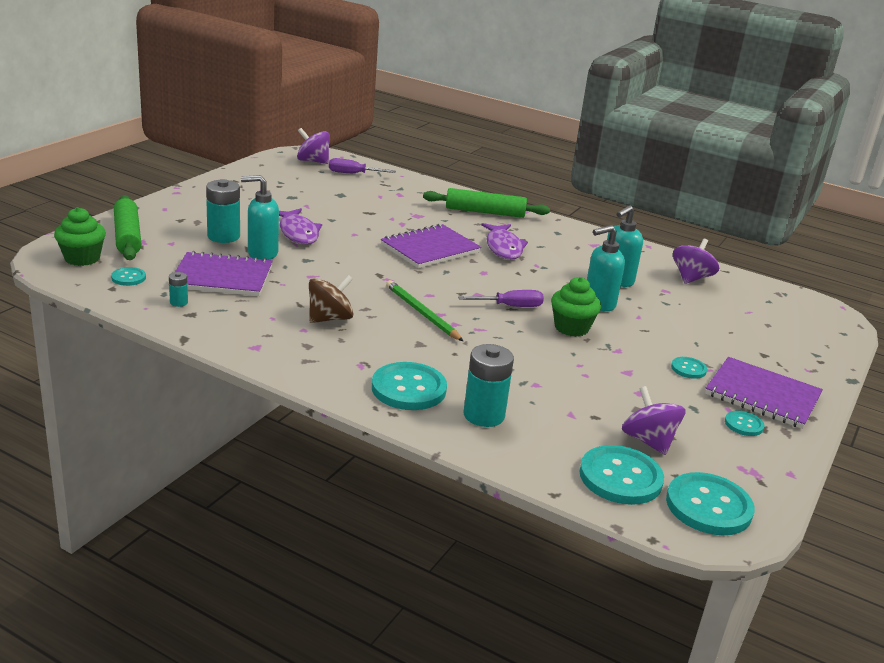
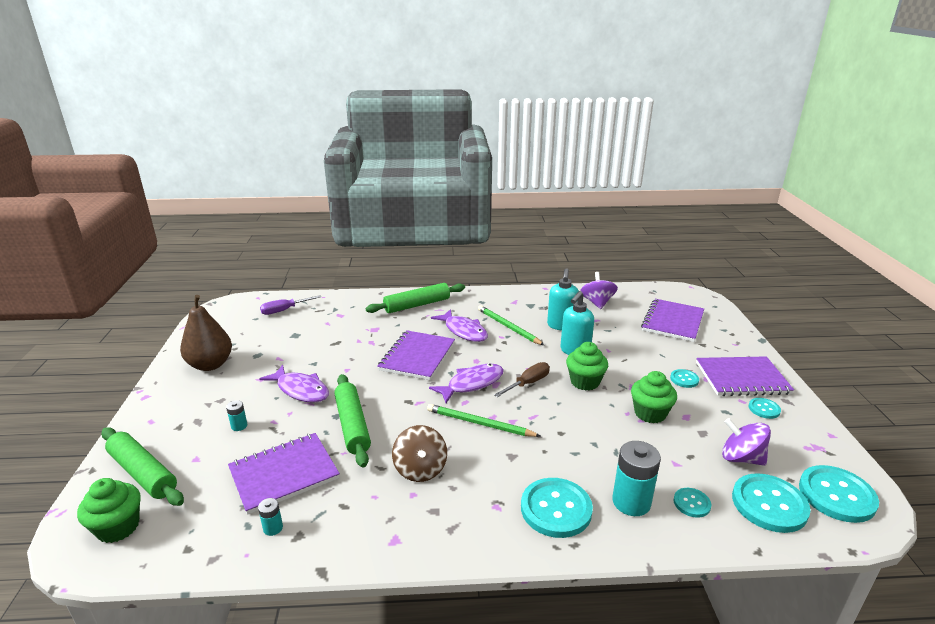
camera: 30 degrees left, 0 degrees up
(128, 278) = (192, 525): turquoise button -> turquoise button (691, 503)
(223, 236) = (239, 426): turquoise battery -> turquoise battery, size x0.48
(247, 190) = (210, 365): none -> brown pear
(262, 254) = (293, 428): turquoise soap dispenser -> none
(311, 270) = (352, 425): none -> green rolling pin
(313, 161) = (239, 311): purple spinning top -> none
(329, 318) = (420, 469): brown spinning top -> brown spinning top turned 150 degrees clockwise
(454, 286) = (472, 384): none -> purple fish
(510, 306) = (528, 383): purple screwdriver -> brown screwdriver
(555, 261) = (508, 327): none -> green pencil
(603, 374) = (650, 413): none -> green cupcake
(759, 325) = (673, 322): none -> purple notebook

